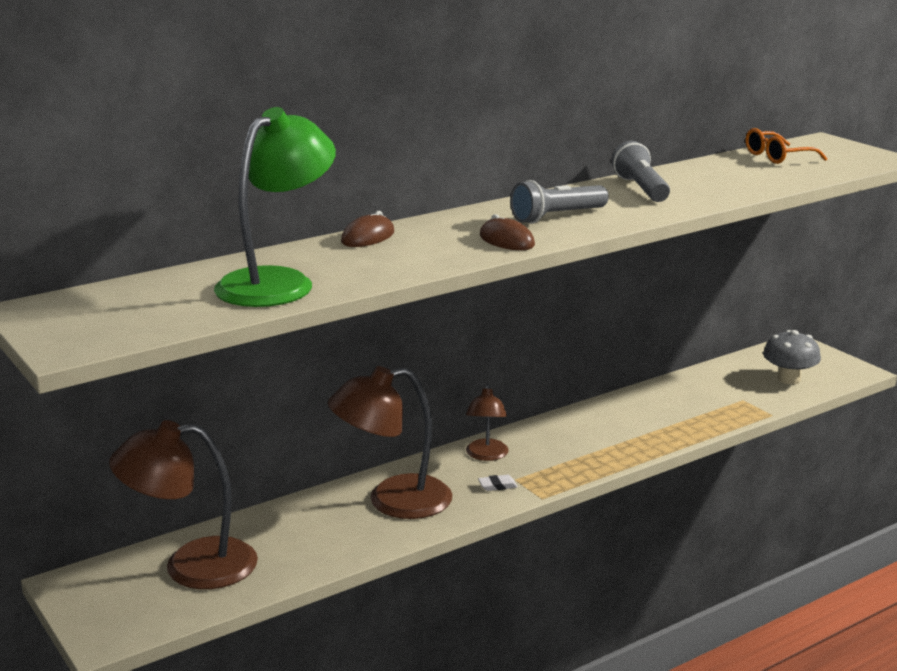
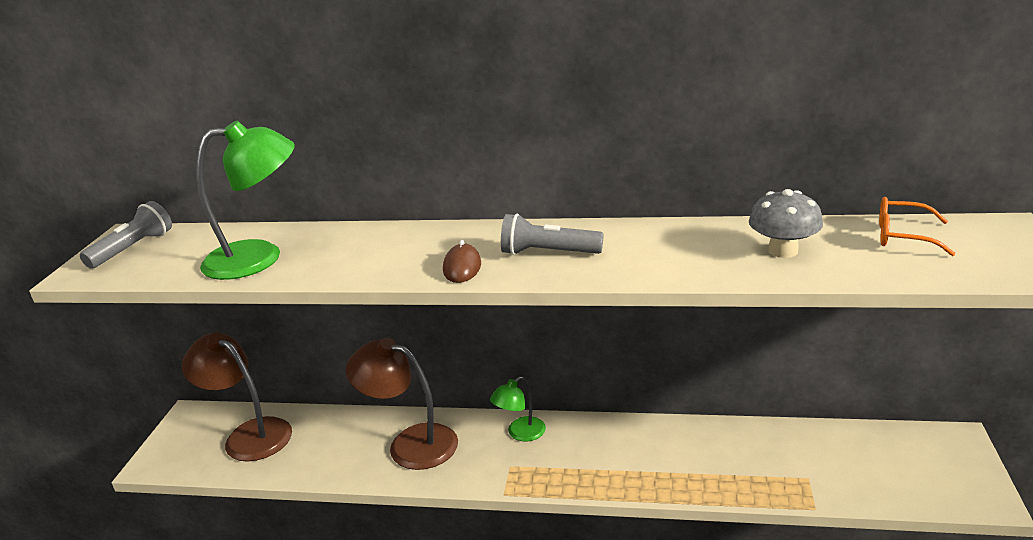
camera: 45 degrees right, 5 degrees up
(367, 237) = (386, 232): brown mouse -> none
(486, 455) = (520, 433): brown lamp -> green lamp
(497, 485) = (490, 465): white eraser -> none
(641, 189) = (680, 241): grey flashlight -> grey flashlight (133, 248)
(789, 379) = (891, 475): grey mushroom -> grey mushroom (783, 251)

